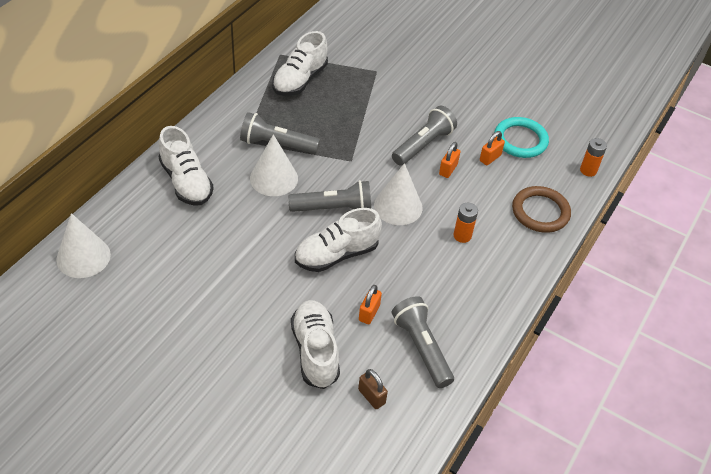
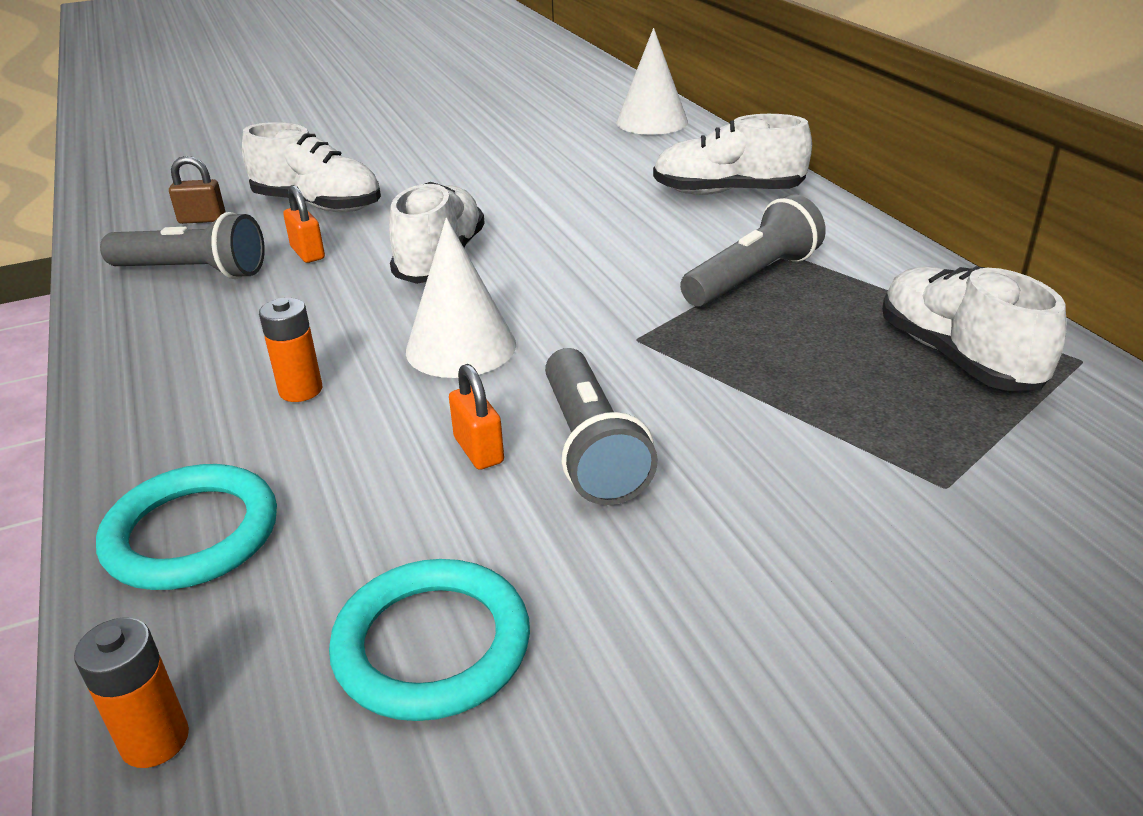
camera: 130 degrees right, 15 degrees down
(274, 178) = (666, 254): white cone -> none
(333, 208) = (536, 285): grey flashlight -> none
(490, 158) = (438, 540): orange padlock -> none
(540, 212) = (192, 534): brown ring -> turquoise ring

